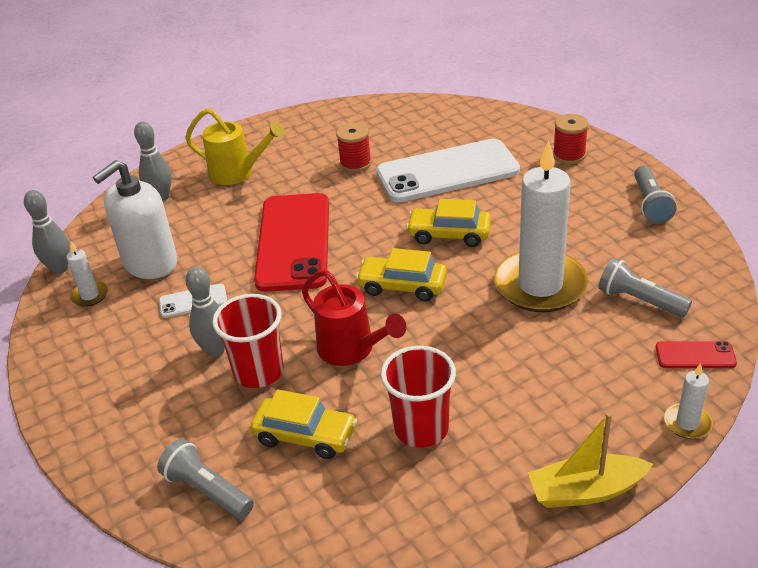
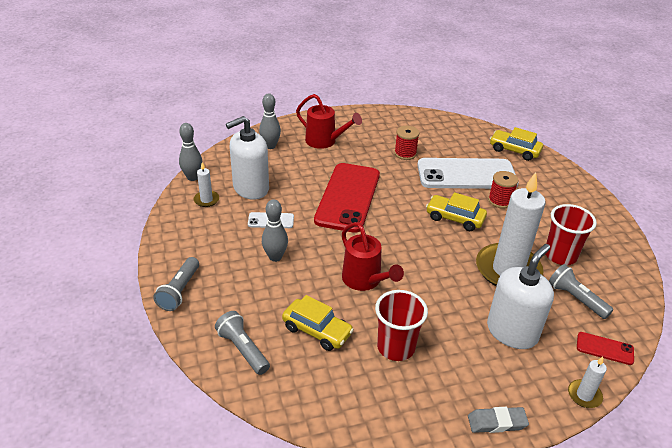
camera: 10 degrees right, 0 degrees up
(238, 173) = (325, 141): yellow watering can -> red watering can
(258, 372) = (299, 279): red cup -> red cup (560, 255)
(402, 286) = (412, 246): yellow car -> yellow car (514, 150)
(569, 155) = (556, 183): red spool -> red spool (500, 201)
(570, 366) = (512, 332): none -> white soap dispenser
(586, 491) = (497, 422): yellow boat -> grey eraser
(650, 204) = (604, 232): grey flashlight -> grey flashlight (179, 291)

